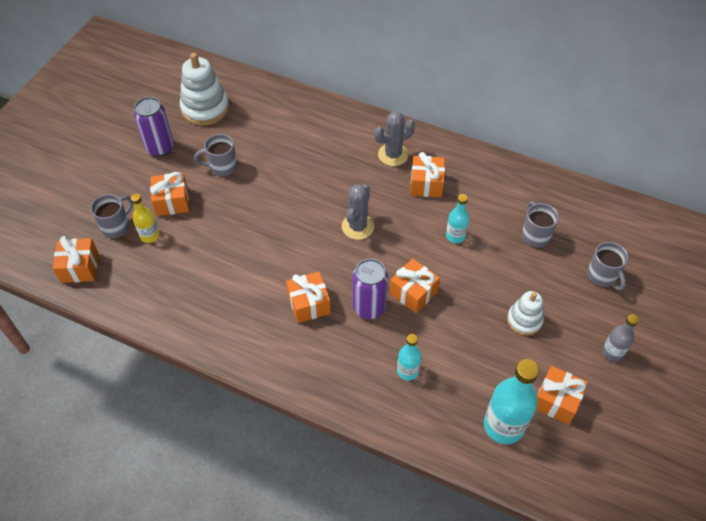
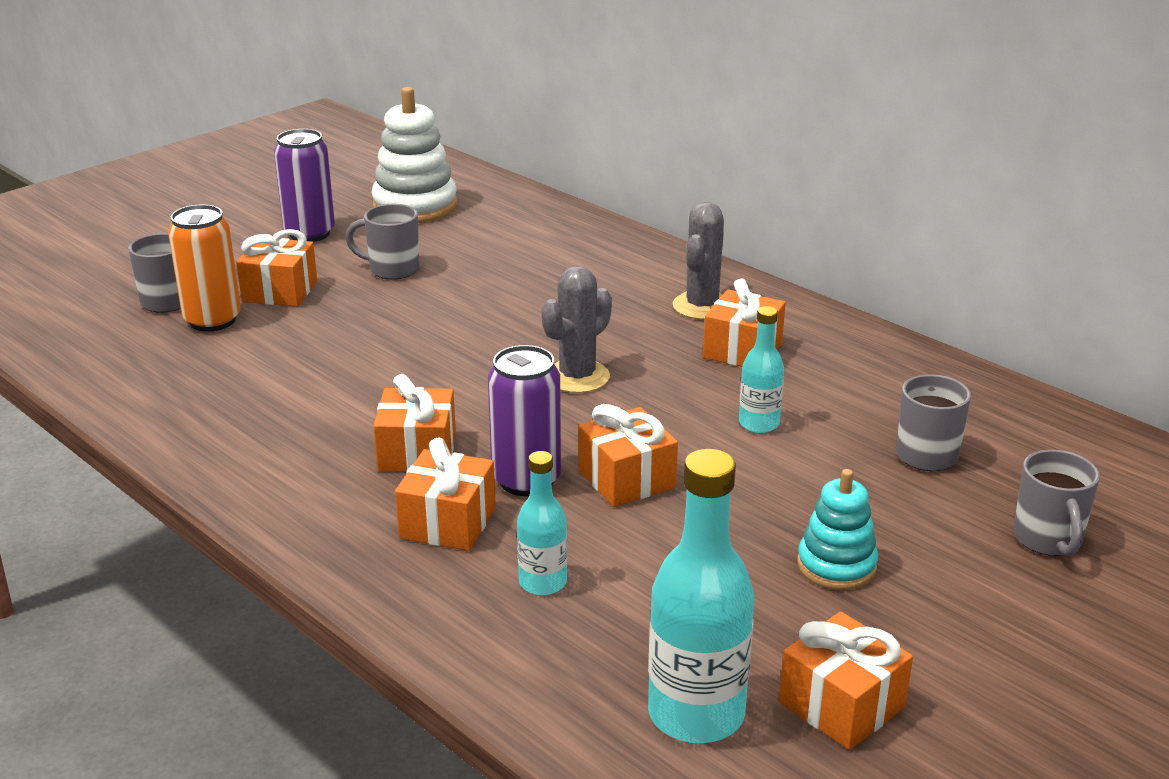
camera: 20 degrees right, 25 degrees down
(80, 267) = (73, 333): orange gift -> orange gift (448, 522)
(150, 235) = (212, 320): yellow bottle -> orange can
(393, 155) = (702, 306): grey cactus -> grey cactus turned 60 degrees counterclockwise
(524, 320) = (836, 565): white stacking toy -> turquoise stacking toy
(612, 352) = (1015, 659): grey bottle -> none

